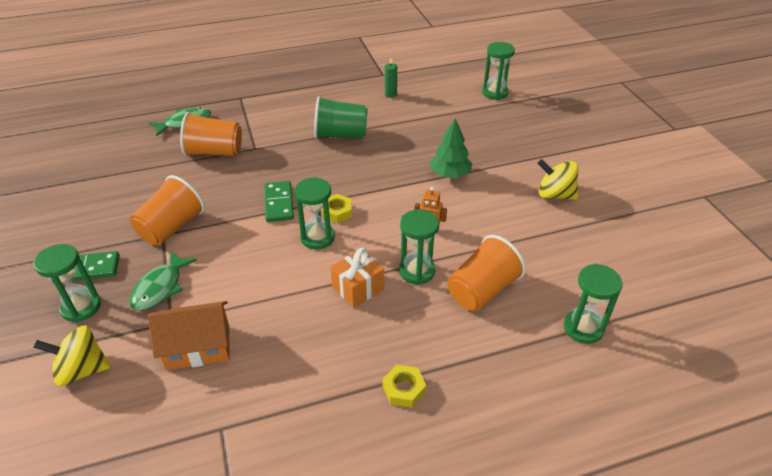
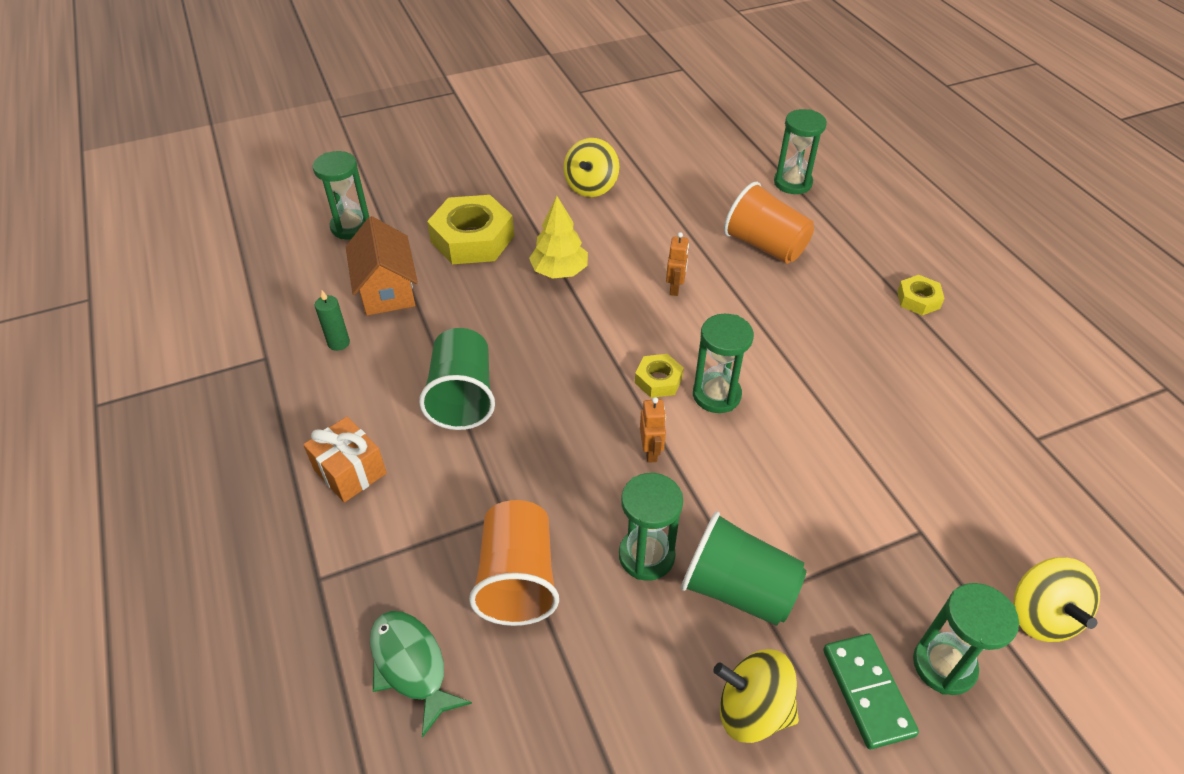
camera: 95 degrees left, 5 degrees up
(104, 223) = (752, 710): none -> yellow spinning top
(160, 287) = (867, 564): green fish -> none
(172, 227) = (738, 589): orange cup -> green cup
(198, 347) = (947, 488): orange house -> orange house (387, 289)
(279, 203) = (651, 451): green domino -> orange robot
(358, 288) = (795, 345): orange gift -> orange gift (350, 471)
(417, 271) = (751, 296): green hourglass -> green hourglass (646, 556)
(450, 174) = (559, 271): green tree -> yellow tree
(485, 138) = (472, 239): none -> yellow nut

